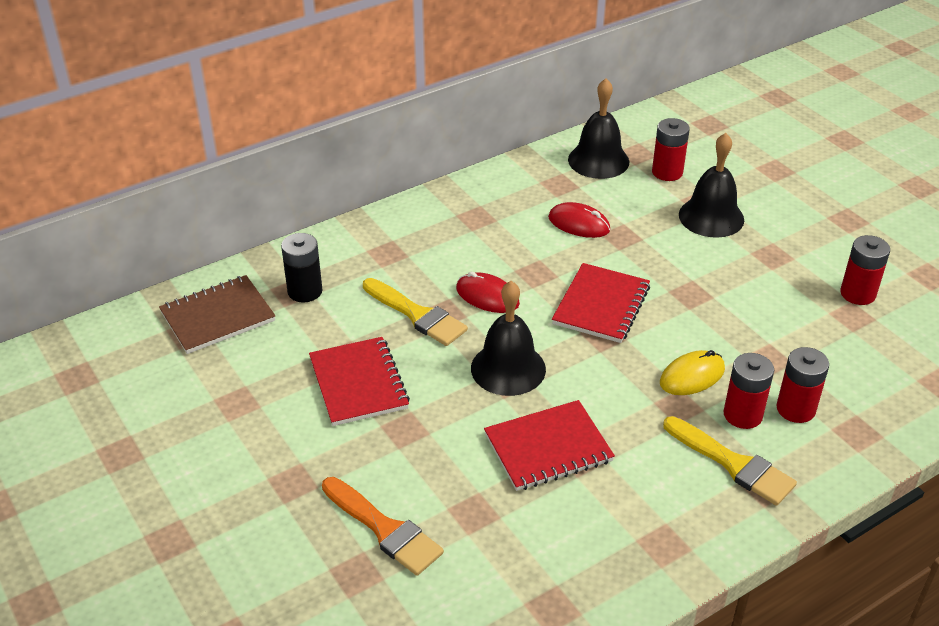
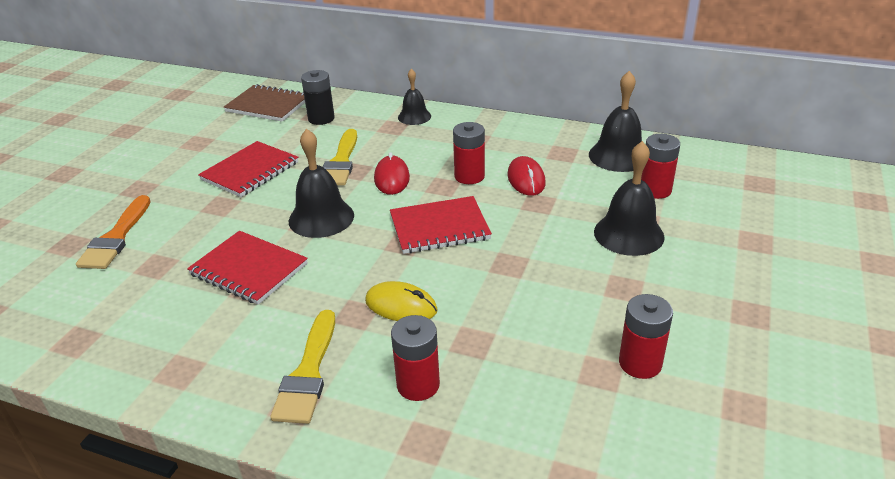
camera: 55 degrees right, 5 degrees down
(384, 231) = (414, 116): none -> black bell
(742, 415) = (378, 354): red battery -> red battery (469, 176)

